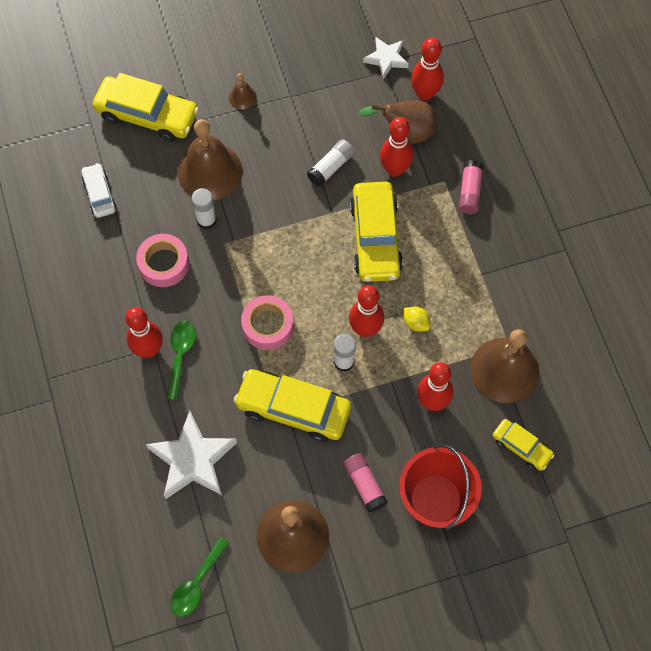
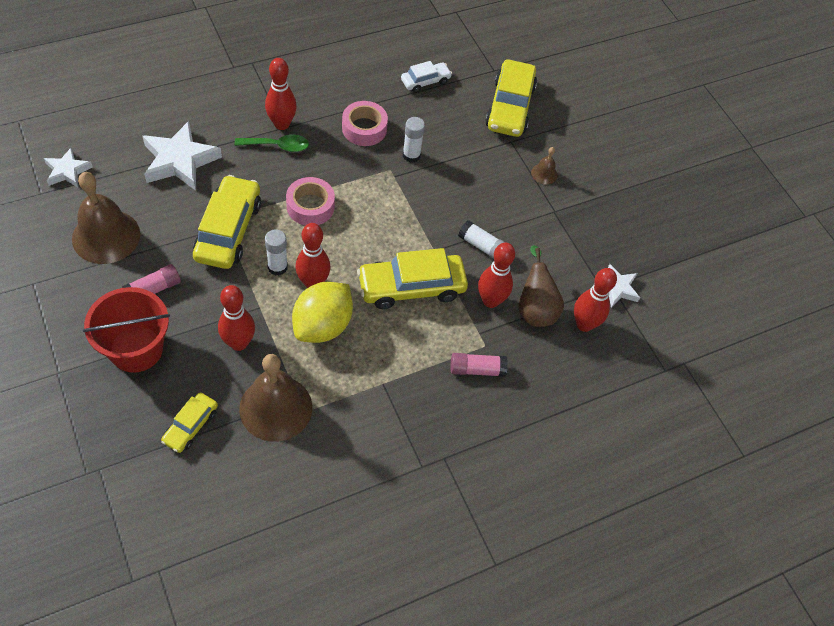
camera: 75 degrees right, 10 degrees down
(197, 583) = (67, 171): green spoon -> white star
(210, 171) = (461, 155): brown bell -> none
(416, 323) = (322, 325): yellow lemon -> yellow lemon, size x2.34

